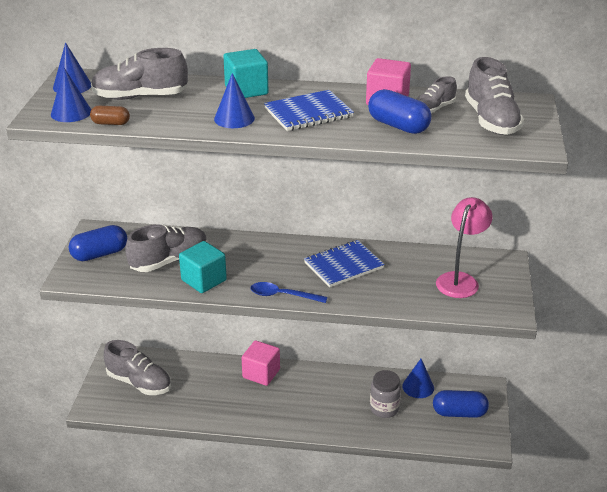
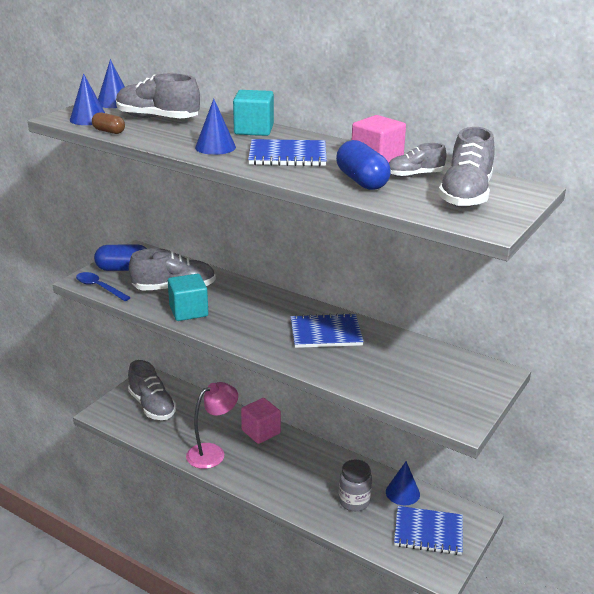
camera: 25 degrees right, 5 degrees down
(283, 295) = (246, 342): blue spoon -> blue spoon (99, 287)
(459, 413) = (428, 532): blue capsule -> blue notebook
(460, 280) = (432, 377): pink lamp -> pink lamp (212, 452)

